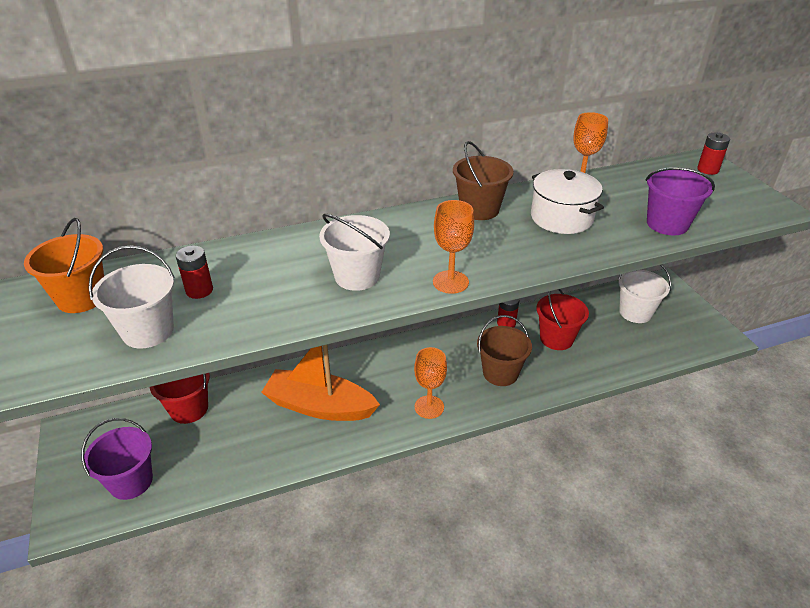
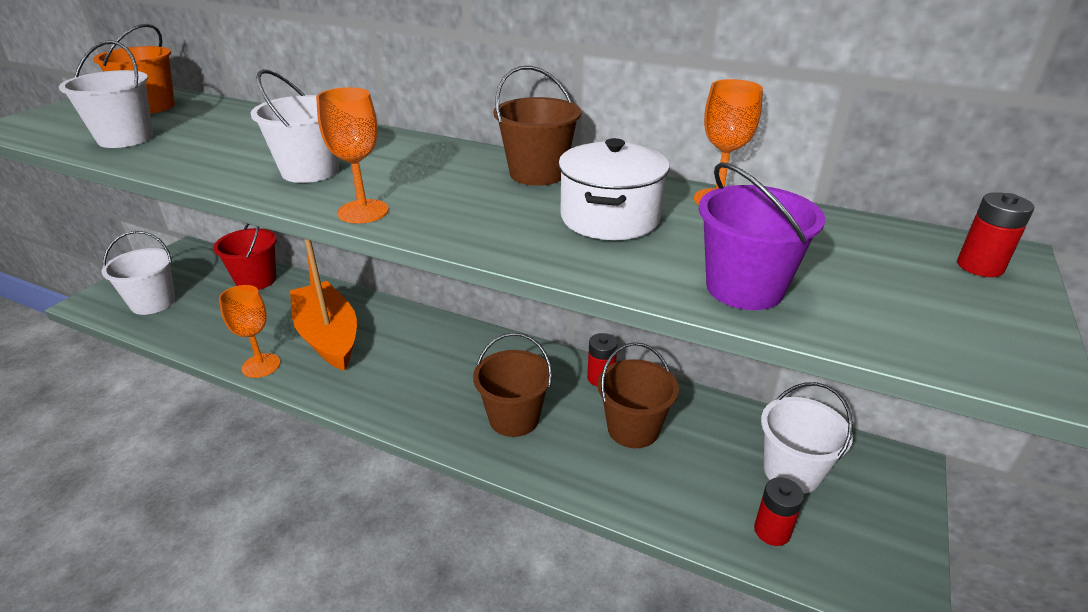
camera: 45 degrees right, 5 degrees down
(131, 481) = (153, 303): purple bucket -> white bucket
(199, 290) = (206, 131): red battery -> red battery (772, 531)
(429, 407) = (401, 398): orange goblet -> orange goblet (261, 365)
(556, 338) = (633, 429): red bucket -> brown bucket

